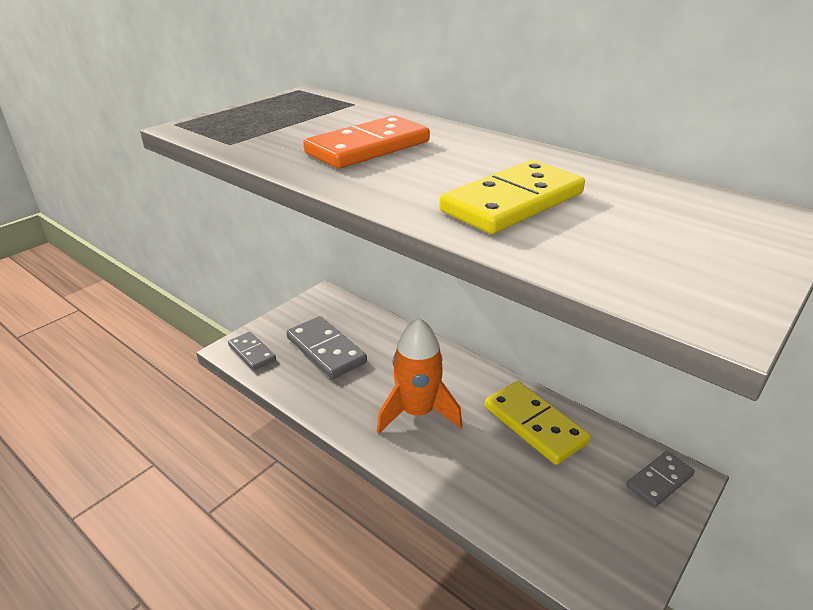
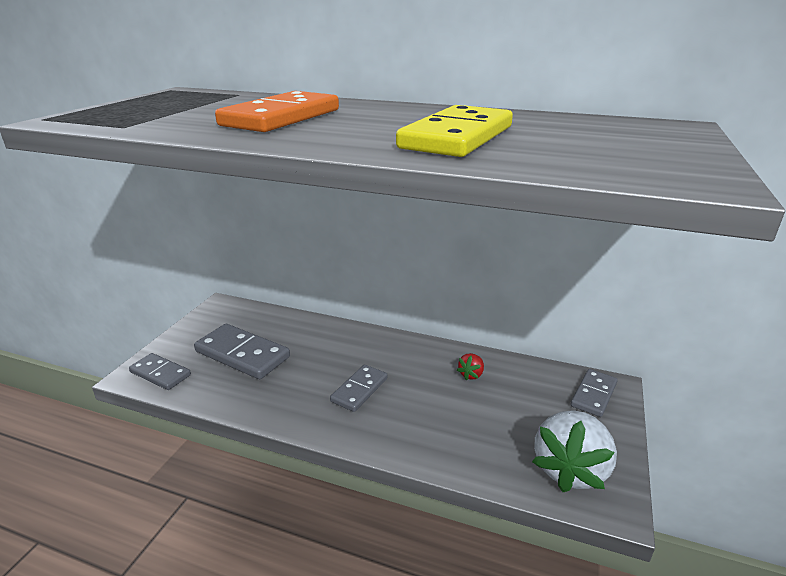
camera: 20 degrees left, 5 degrees down
(417, 412) = (359, 390): orange rocket -> grey domino
(535, 424) = (471, 374): yellow domino -> red strawberry
(590, 552) = (570, 469): none -> white strawberry

